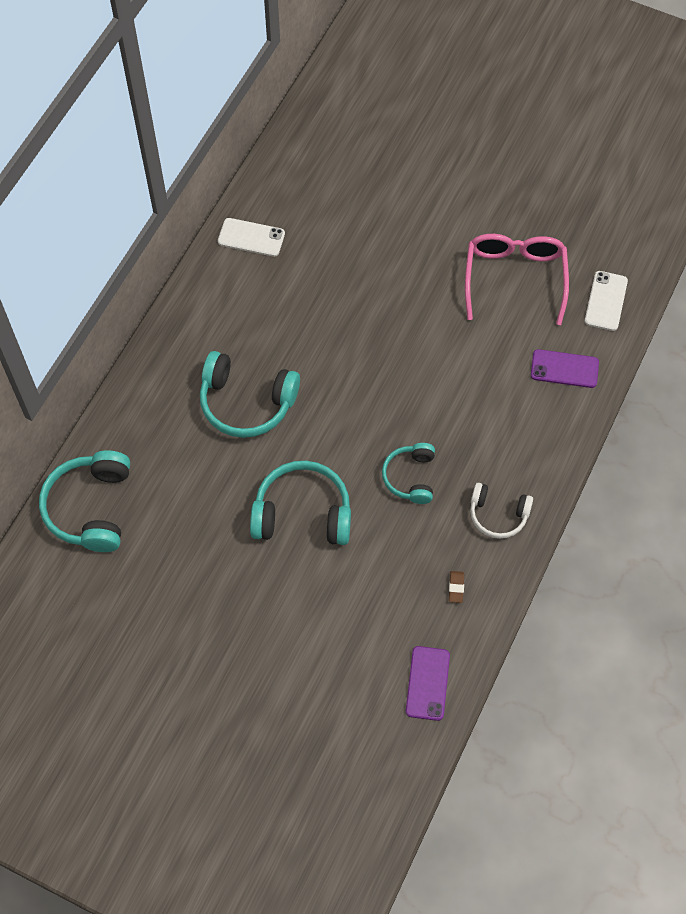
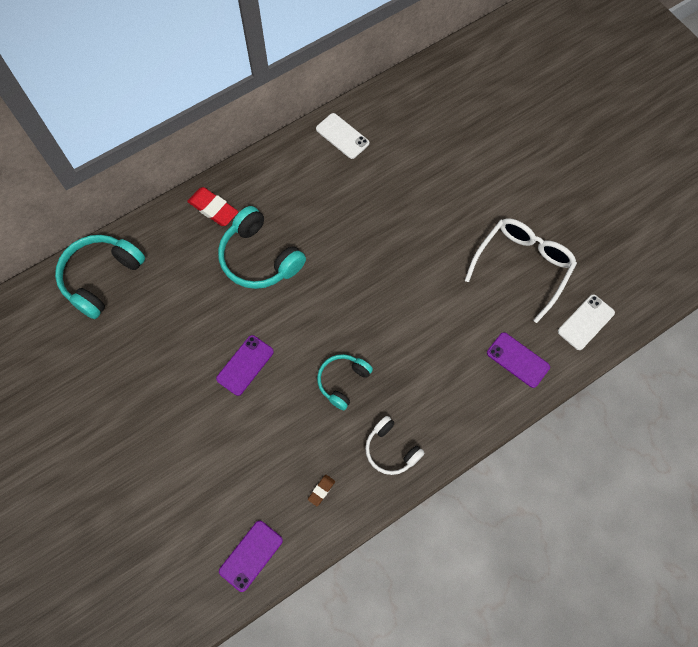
camera: 30 degrees right, 5 degrees up
(164, 378) = (213, 209): none -> red eraser
(302, 513) = (245, 365): turquoise headphones -> purple phone
(514, 278) = (523, 266): pink glasses -> white glasses

